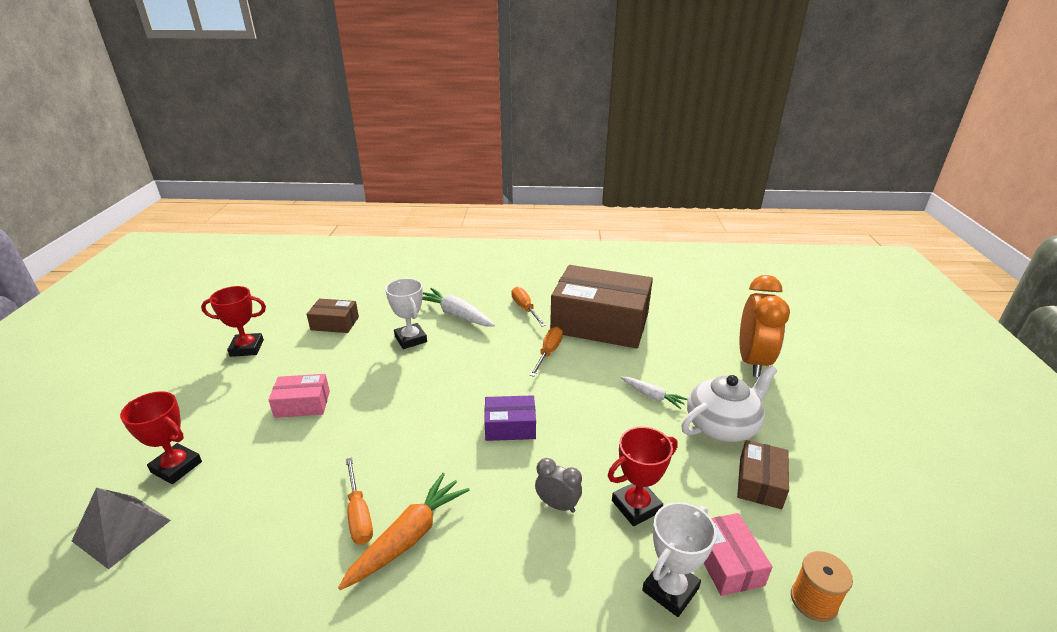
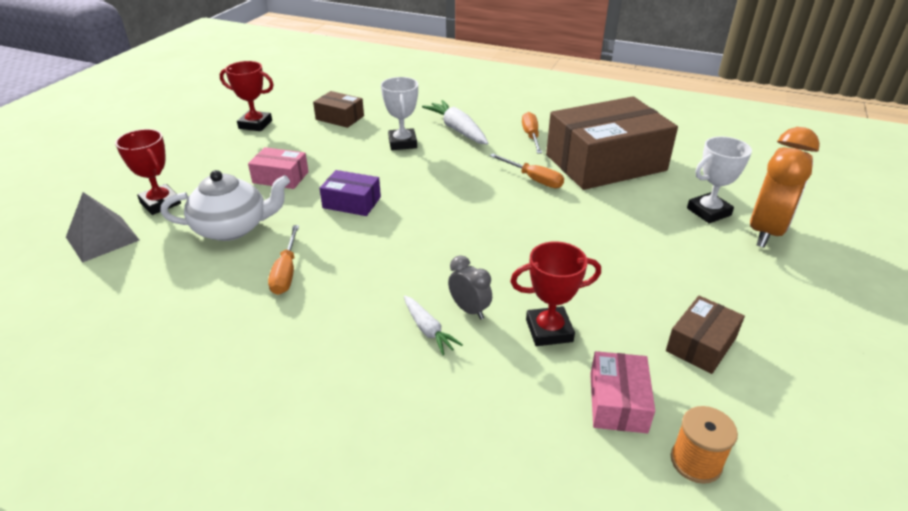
camera: 20 degrees right, 5 degrees up
(409, 537) = (320, 300): orange carrot -> none
(510, 426) = (459, 235): purple box -> purple box (352, 202)
(548, 352) = (533, 179): orange screwdriver -> orange screwdriver turned 90 degrees clockwise
(600, 323) = (605, 162): brown box -> brown box turned 60 degrees counterclockwise
(652, 396) = (625, 240): white carrot -> white carrot (428, 330)
(670, 589) = (543, 407): white trophy -> white trophy (708, 212)
(722, 425) = (690, 283): white teapot -> white teapot (232, 228)

